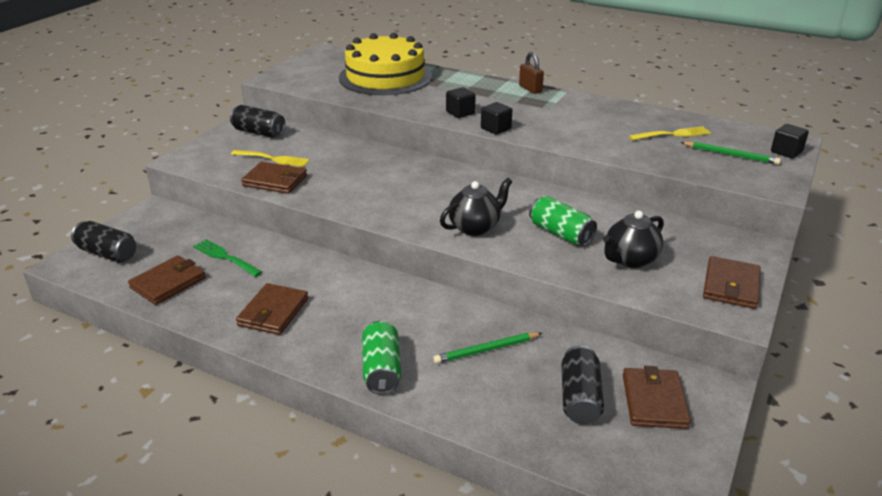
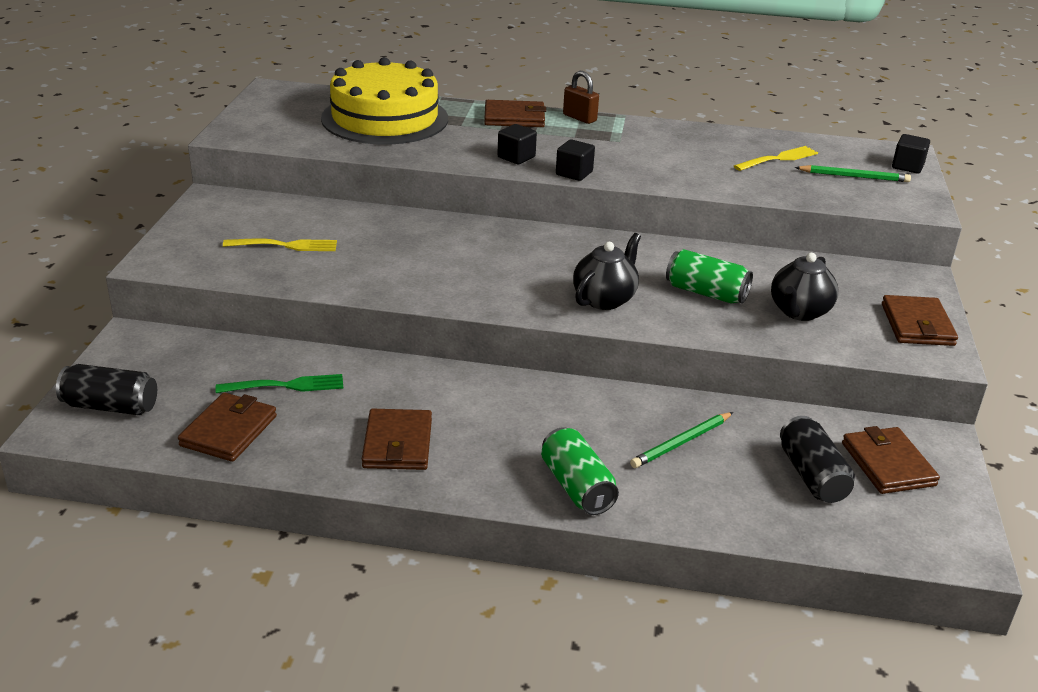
camera: 20 degrees left, 0 degrees up
(226, 257) = (285, 386): green fork -> green fork turned 150 degrees clockwise
(258, 132) = (238, 212): black can -> none
(275, 181) = (311, 274): brown wallet -> brown wallet (514, 117)

